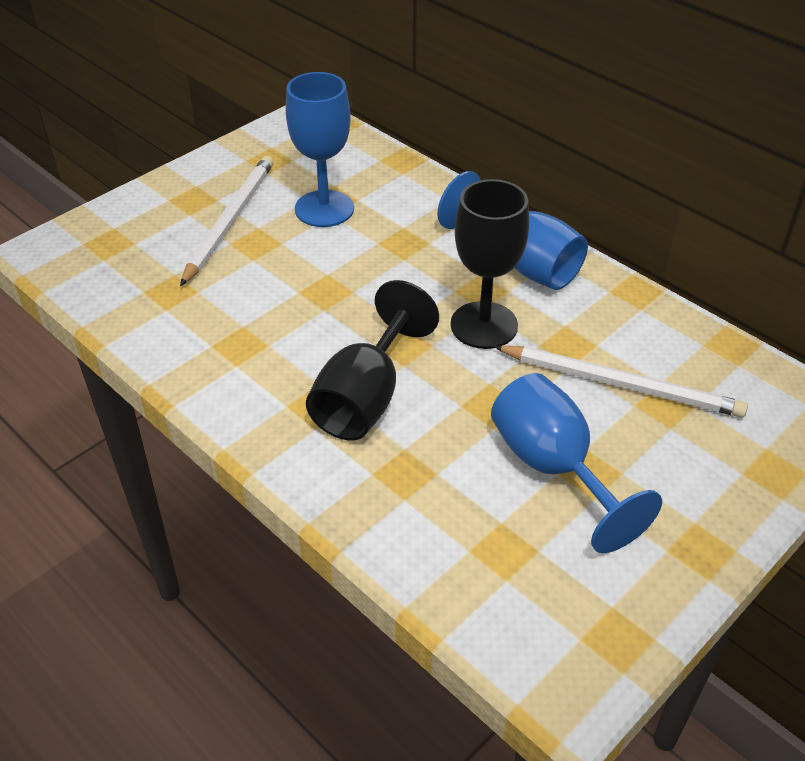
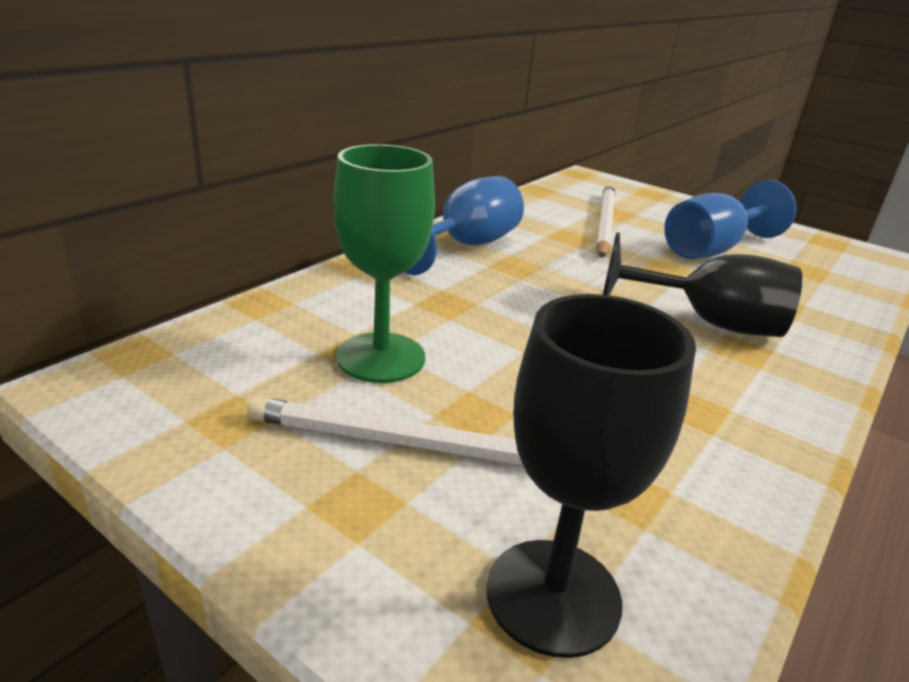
camera: 100 degrees left, 15 degrees down
(324, 209) = (381, 357): blue goblet -> green goblet
(484, 325) = (566, 266): black goblet -> black goblet (553, 595)

